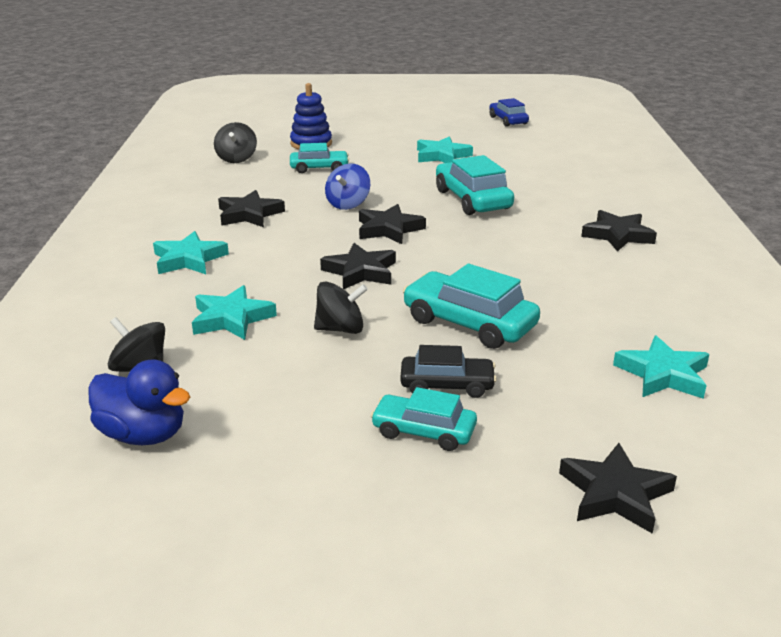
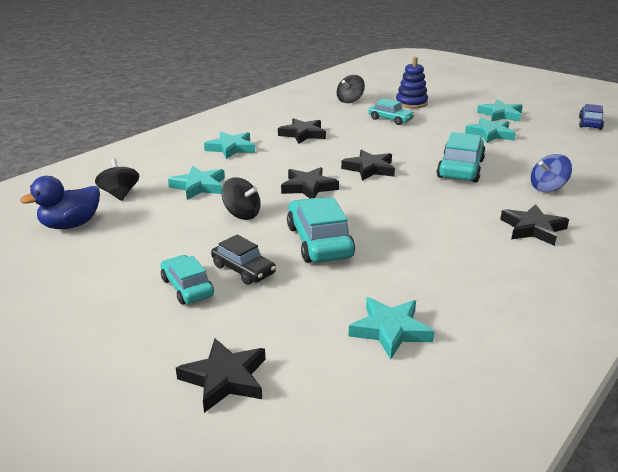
camera: 40 degrees right, 0 degrees up
(143, 435) = (71, 225): blue duck -> blue duck turned 75 degrees clockwise
(348, 204) = (370, 146): blue spinning top -> blue spinning top (547, 188)
(419, 132) = (500, 114): none -> turquoise star

